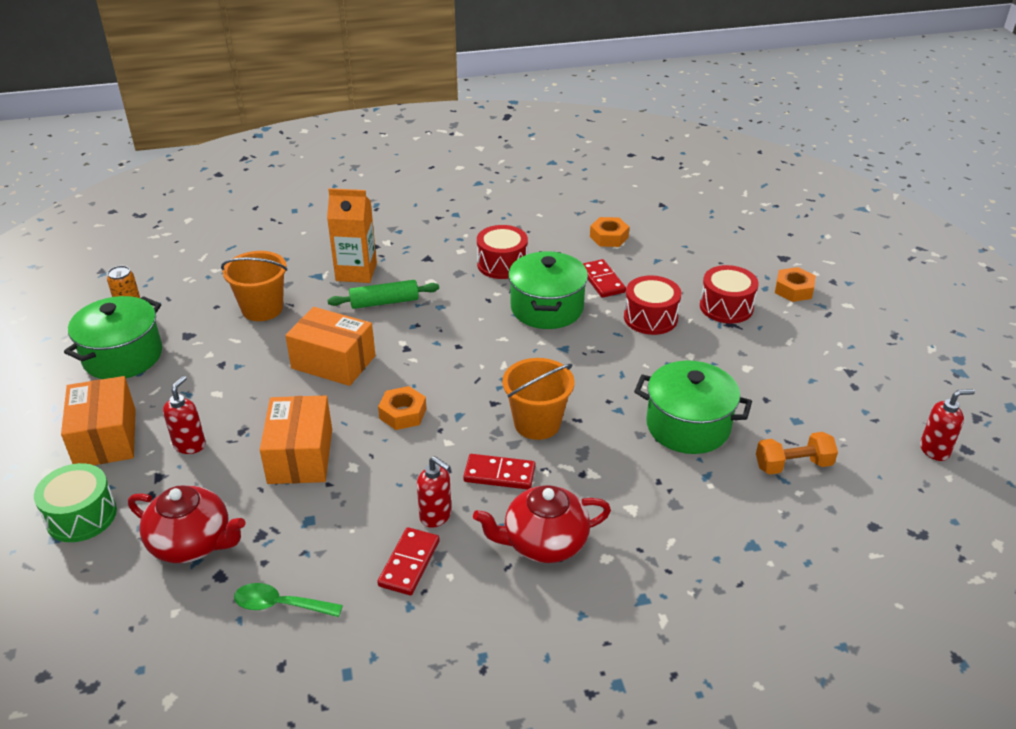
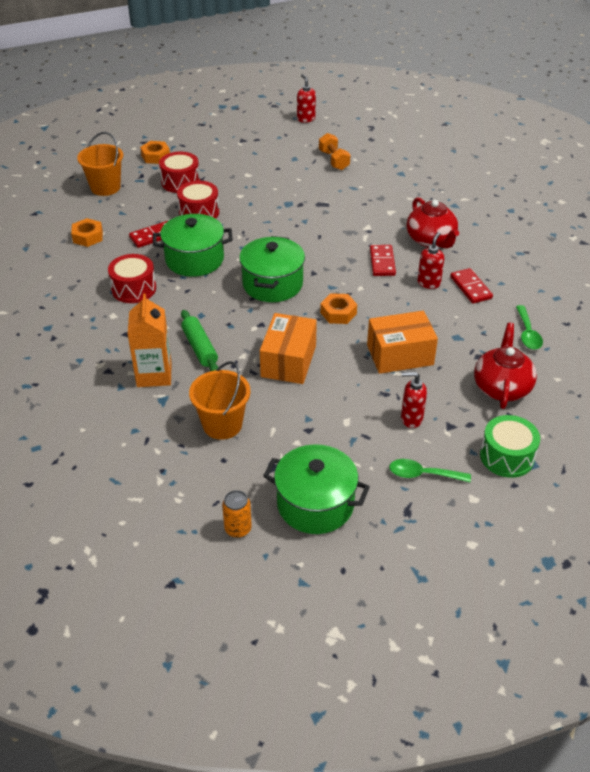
camera: 100 degrees left, 5 degrees up
(106, 438) = (423, 474): orange box -> green spoon
(409, 563) = (471, 288): red domino -> red domino turned 60 degrees clockwise
(537, 423) = (328, 252): orange bucket -> orange bucket (105, 187)
(688, 426) = (312, 194): green pot -> green pot (272, 284)

